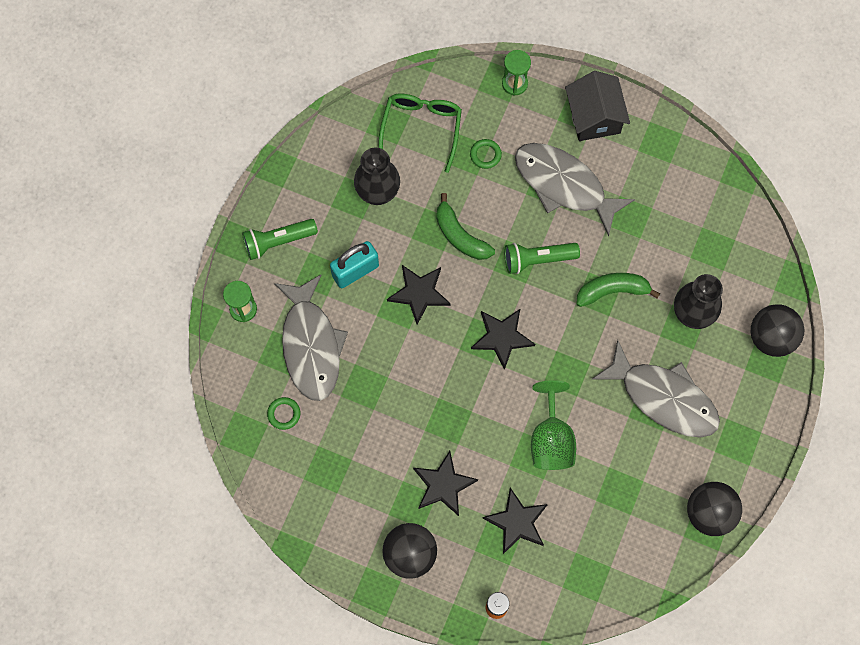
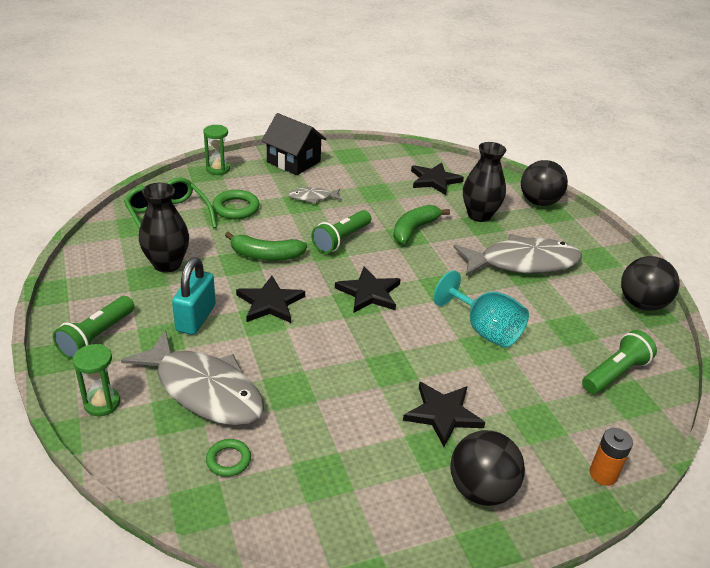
camera: 45 degrees left, 35 degrees down
(485, 155) = (236, 208): green ring -> green ring, size x1.55
(517, 522) = (532, 399): black star -> black star (434, 180)
(551, 439) = (484, 330): green goblet -> turquoise goblet
(564, 185) = (313, 197): grey fish -> grey fish, size x0.46
(602, 550) = (615, 373): none -> green flashlight

